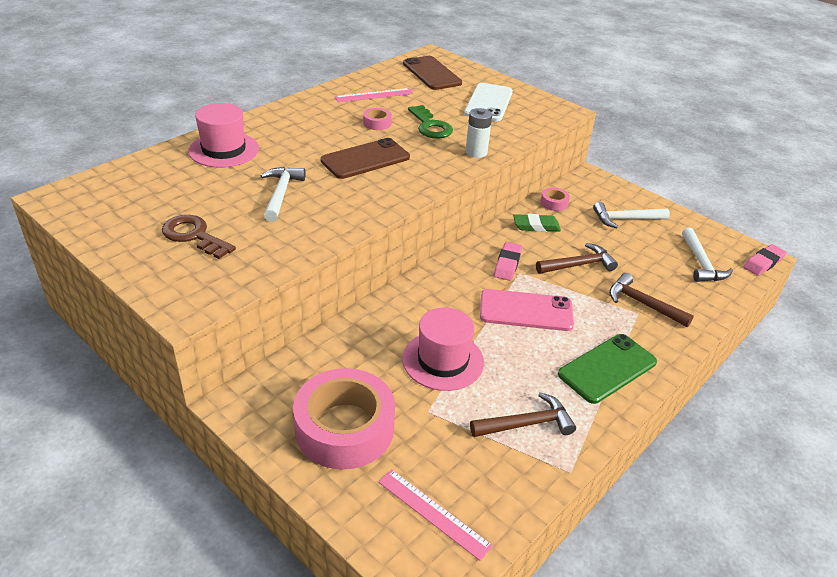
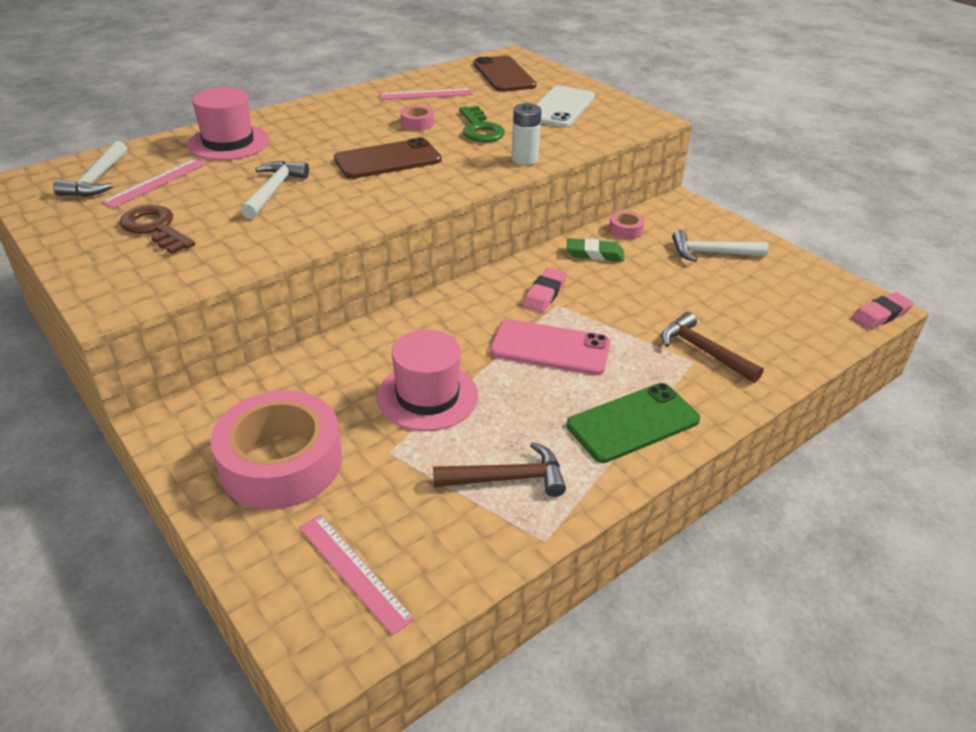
camera: 10 degrees right, 0 degrees up
(176, 192) = (156, 182): none -> pink ruler
(578, 265) = (634, 301): brown hammer -> none
(701, 263) = (796, 309): white hammer -> white hammer (97, 180)

